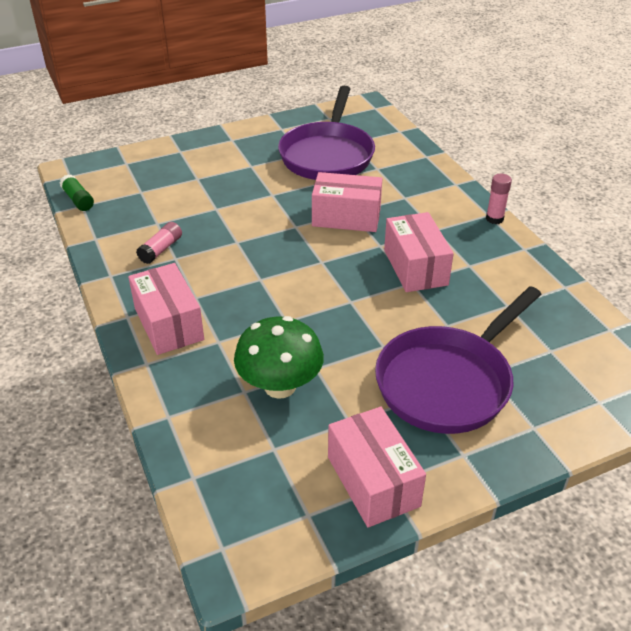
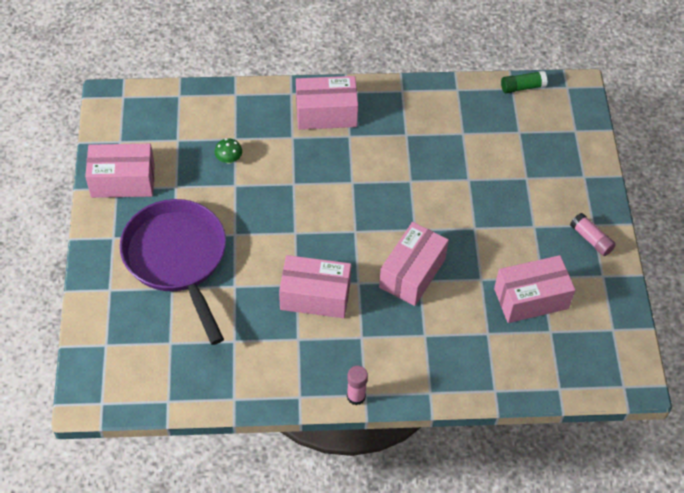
camera: 110 degrees right, 15 degrees up
(161, 249) = (422, 128): pink glue stick -> pink glue stick (591, 239)
(280, 386) = (229, 159): green mushroom -> green mushroom, size x0.43
(327, 155) = (531, 298): purple pan -> pink box

